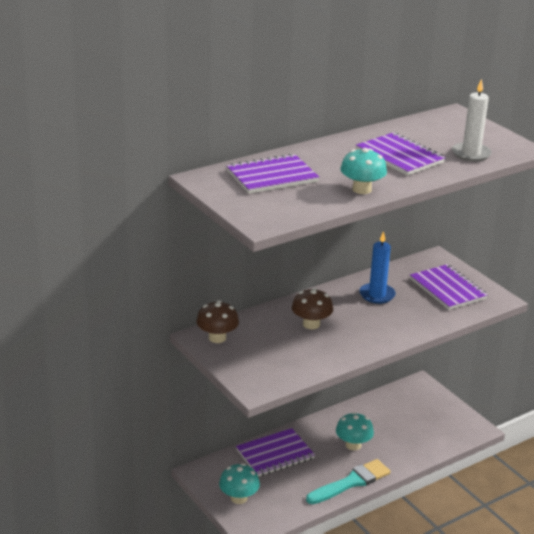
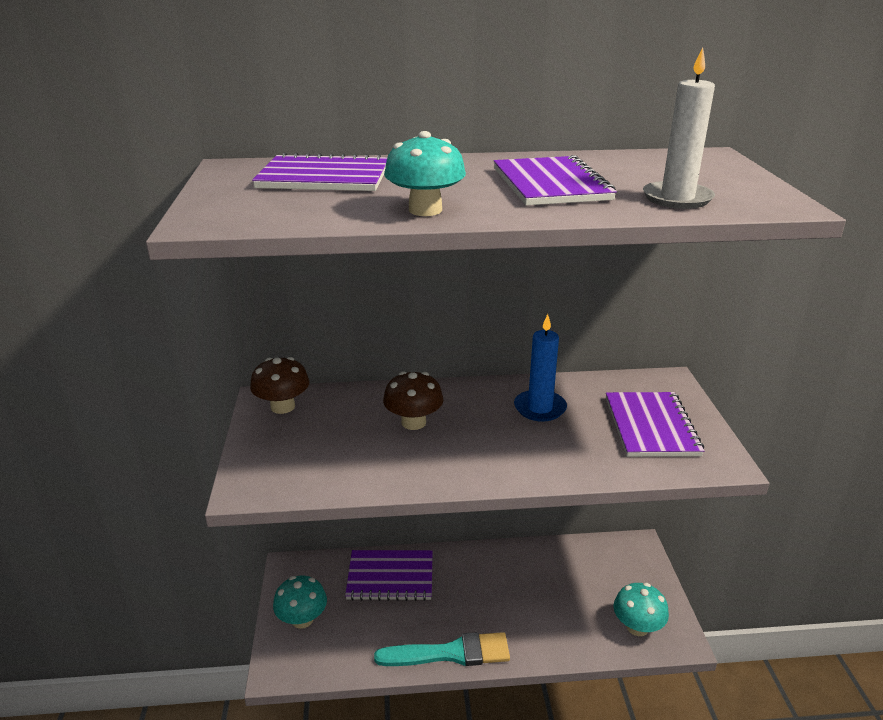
camera: 30 degrees right, 0 degrees up
(353, 445) = (492, 600): turquoise mushroom -> turquoise mushroom (637, 627)

